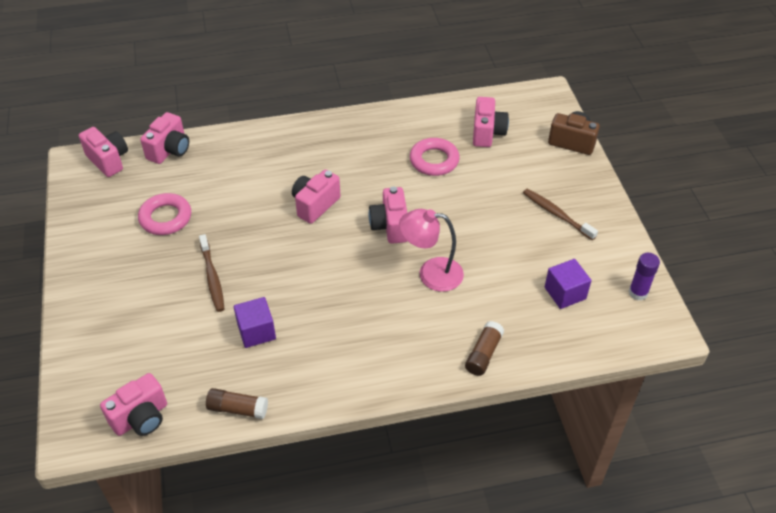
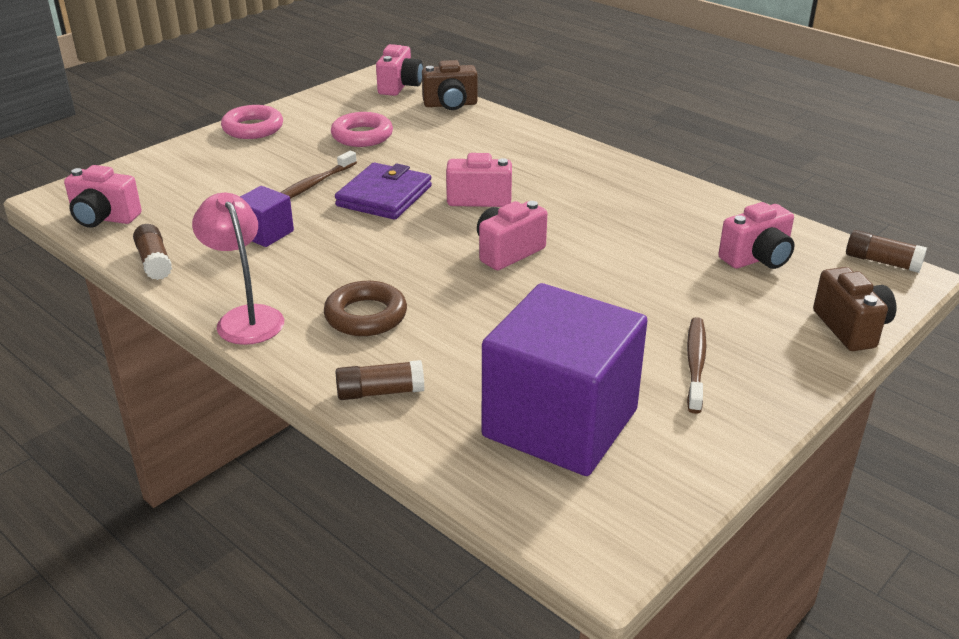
camera: 55 degrees right, 15 degrees down
(169, 150) = (450, 105): pink camera -> brown camera
(266, 248) = (384, 196): none -> purple wallet
(402, 325) = (366, 316): none -> brown ring
(431, 273) = (468, 306): pink lamp -> pink lamp (246, 317)
(434, 160) = (652, 241): pink ring -> pink ring (253, 128)
(529, 93) = (882, 262): none -> brown glue stick
(565, 293) = (560, 423): purple cube -> purple cube, size x2.26
(638, 293) = (645, 495): purple glue stick -> none

